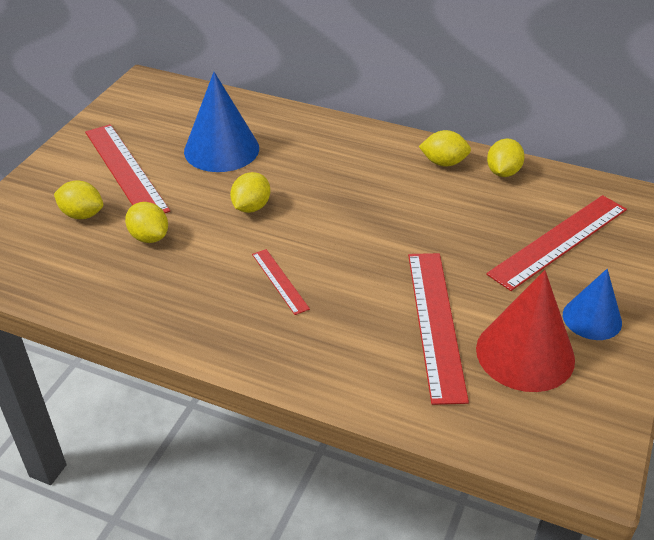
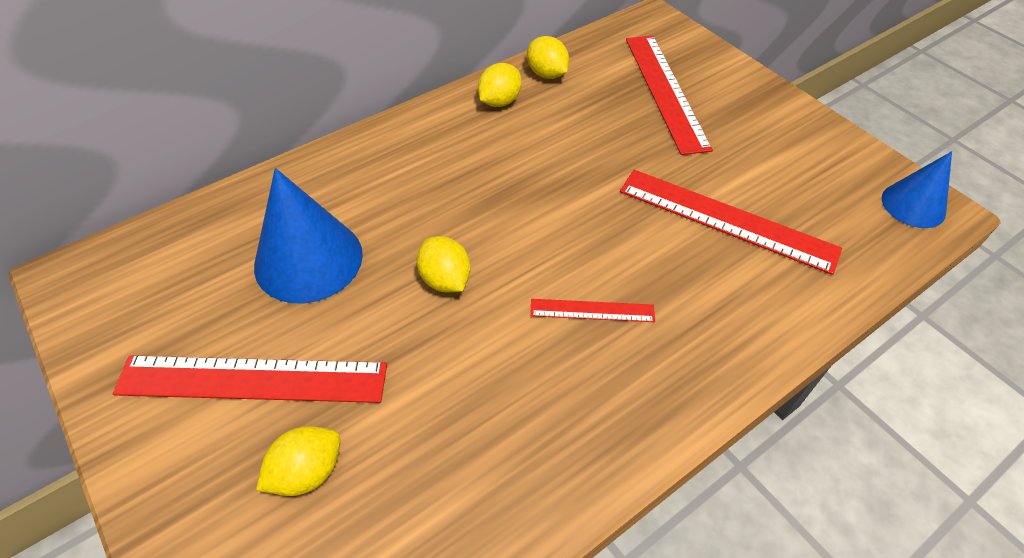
camera: 60 degrees left, 10 degrees up
(149, 237) = (420, 408): yellow lemon -> none
(525, 353) = (795, 183): red cone -> none
(592, 318) = (772, 123): blue cone -> blue cone (913, 205)

